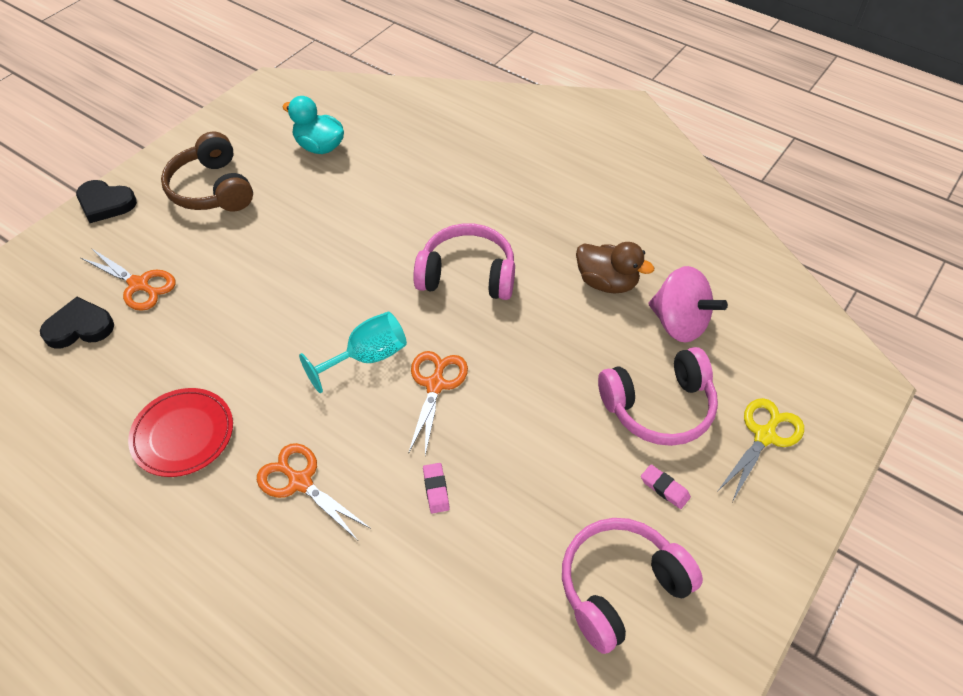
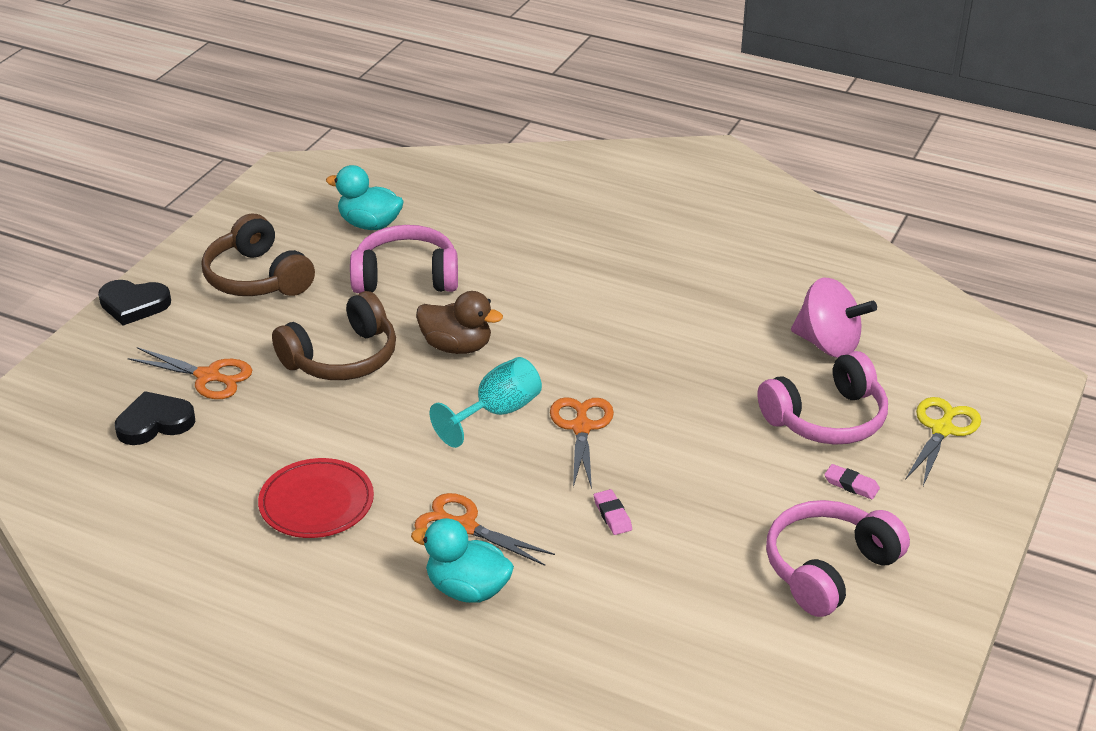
camera: 10 degrees left, 15 degrees down
(254, 280) = (342, 358): none -> brown headphones
(282, 555) = (467, 589): none -> turquoise duck
(467, 275) = (584, 327): pink headphones -> pink headphones (406, 277)
(607, 282) = (740, 317): brown duck -> brown duck (457, 347)

